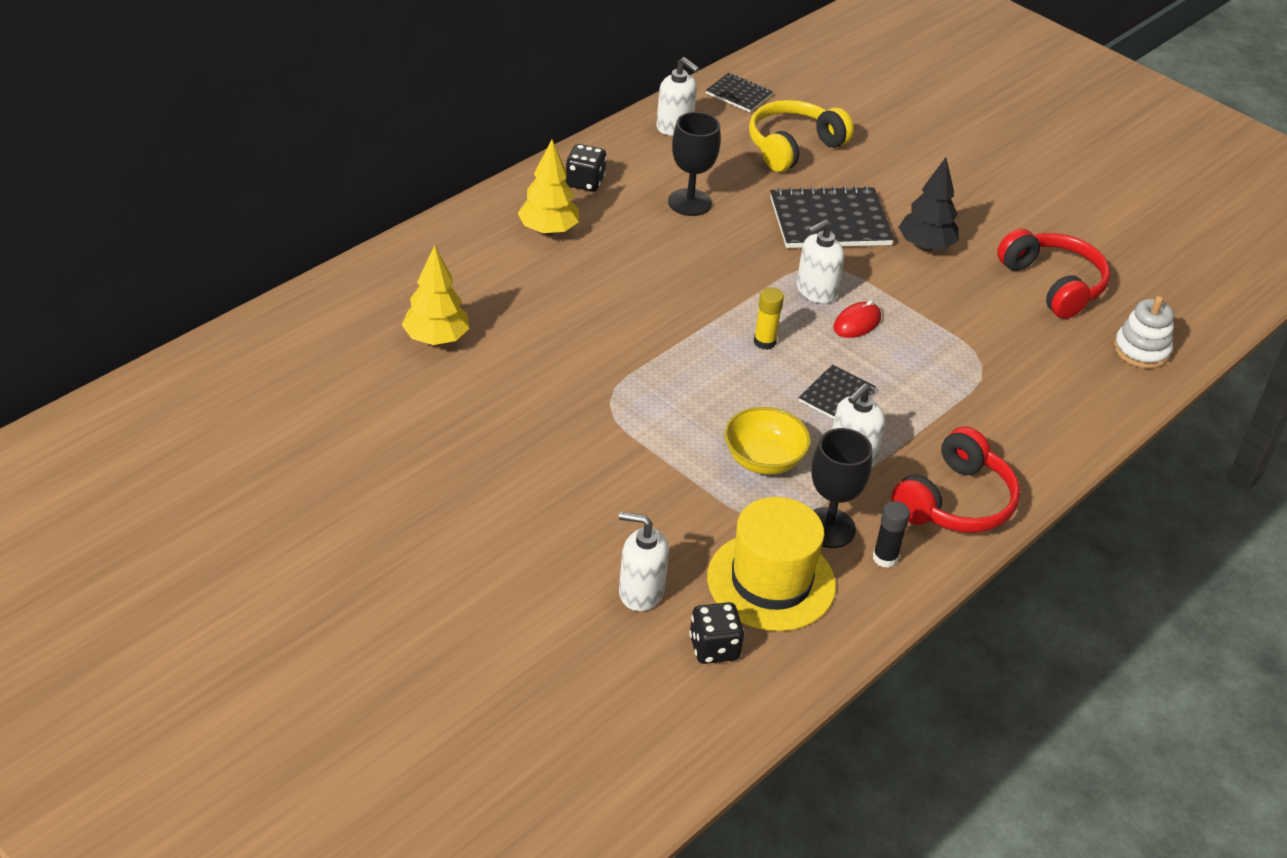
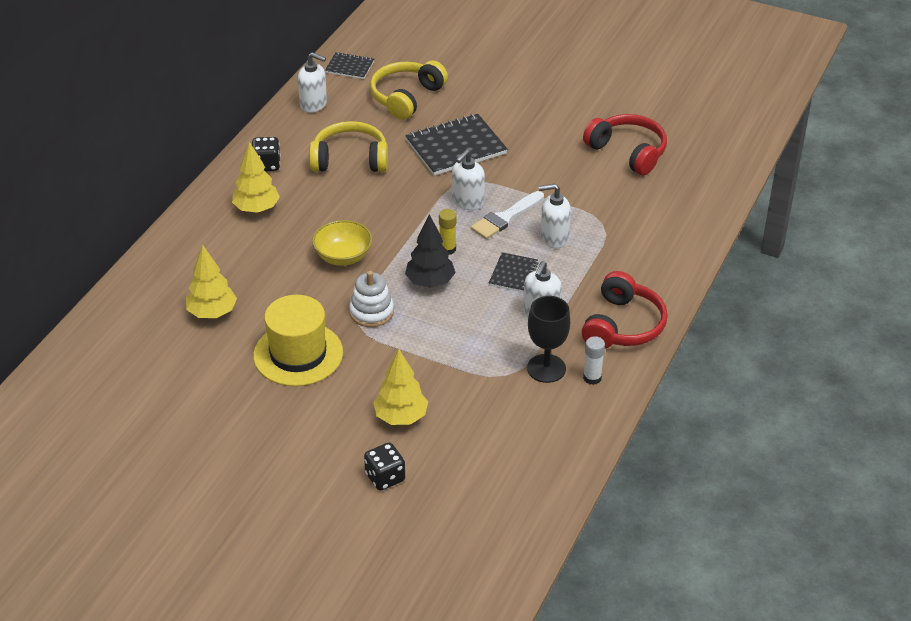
camera: 15 degrees left, 0 degrees up
(611, 535) = (401, 417): none -> yellow tree
(640, 592) = (438, 450): white soap dispenser -> white soap dispenser (554, 238)
(689, 202) = (350, 160): black goblet -> yellow headphones
(714, 648) = (504, 473): black dice -> black dice (385, 477)
(763, 460) = (482, 334): yellow bowl -> yellow bowl (343, 257)
(771, 581) = (523, 417): yellow hat -> yellow hat (298, 354)
(857, 323) = (505, 217): red mouse -> white brush
(885, 558) = (592, 378): black glue stick -> white glue stick
(925, 246) = (530, 148): black tree -> black tree (430, 282)
(1141, 350) = (704, 183): white stacking toy -> white stacking toy (371, 312)

